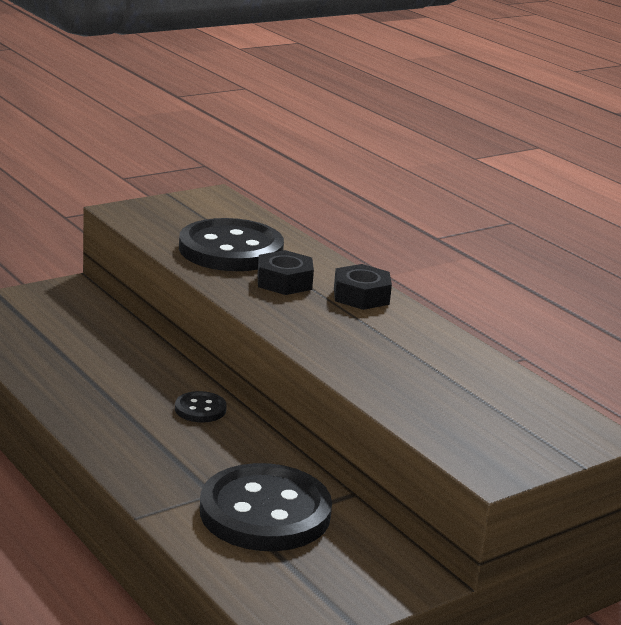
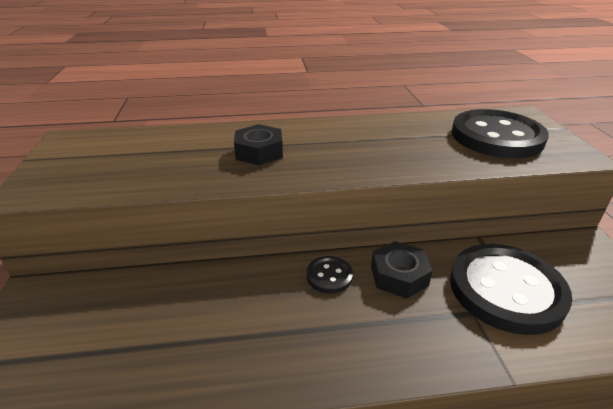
camera: 60 degrees left, 10 degrees up
(231, 250) = (178, 159): black button -> black button (496, 137)
(361, 296) = (306, 131): black nut -> black nut (399, 276)

